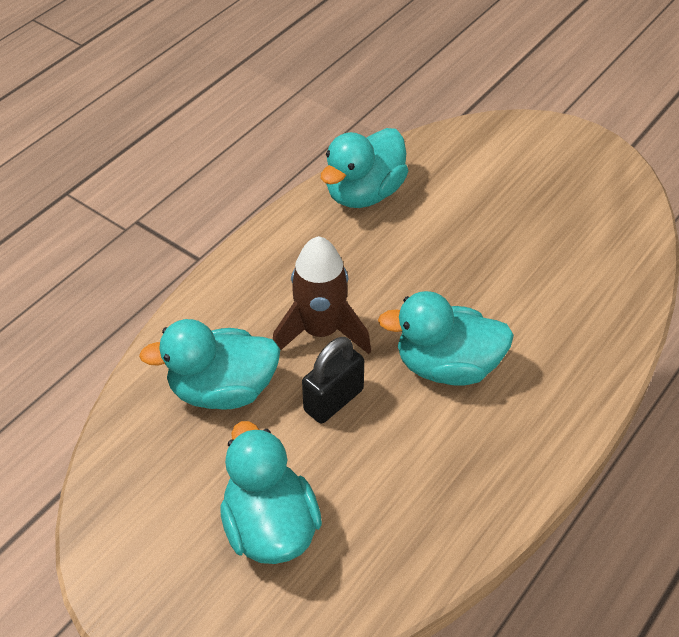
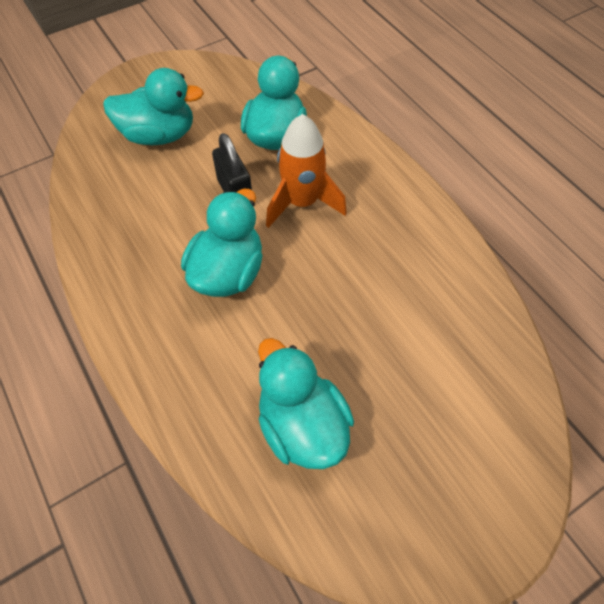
camera: 110 degrees right, 10 degrees up
(321, 331) = (302, 202): brown rocket -> orange rocket
(364, 193) = (454, 281): turquoise duck -> turquoise duck (302, 424)

